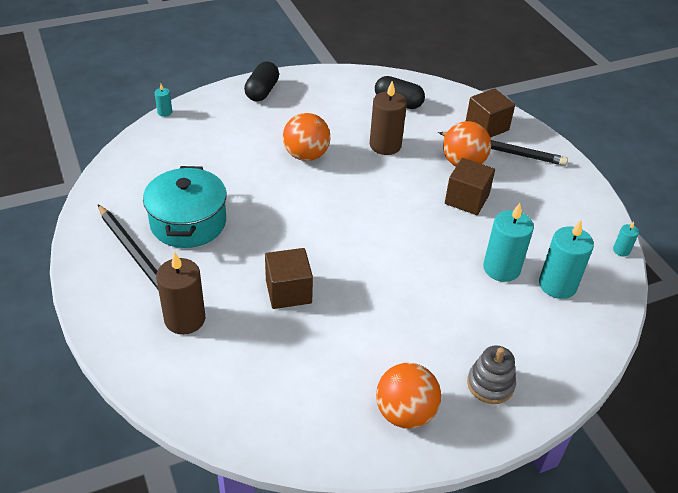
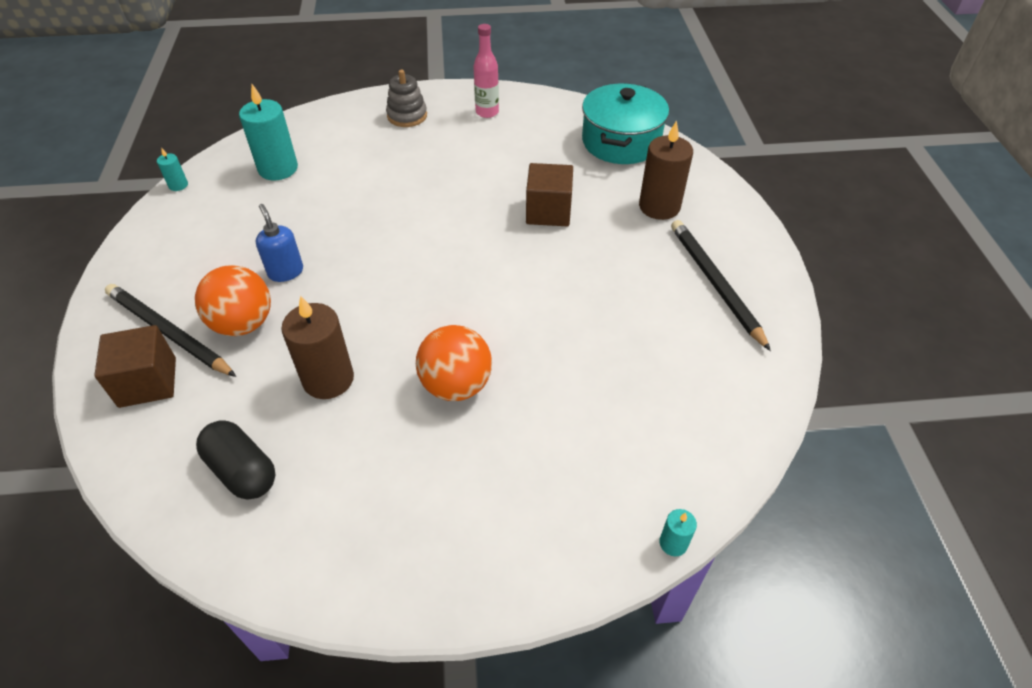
camera: 160 degrees left, 5 degrees up
(188, 222) = (647, 310): turquoise pot -> turquoise pot (621, 142)
(262, 91) = (474, 564): black capsule -> none
(405, 413) = (487, 112): orange ball -> pink bottle
(466, 199) = (285, 272): brown cube -> blue soap dispenser
(501, 268) = (317, 192): turquoise candle -> none

